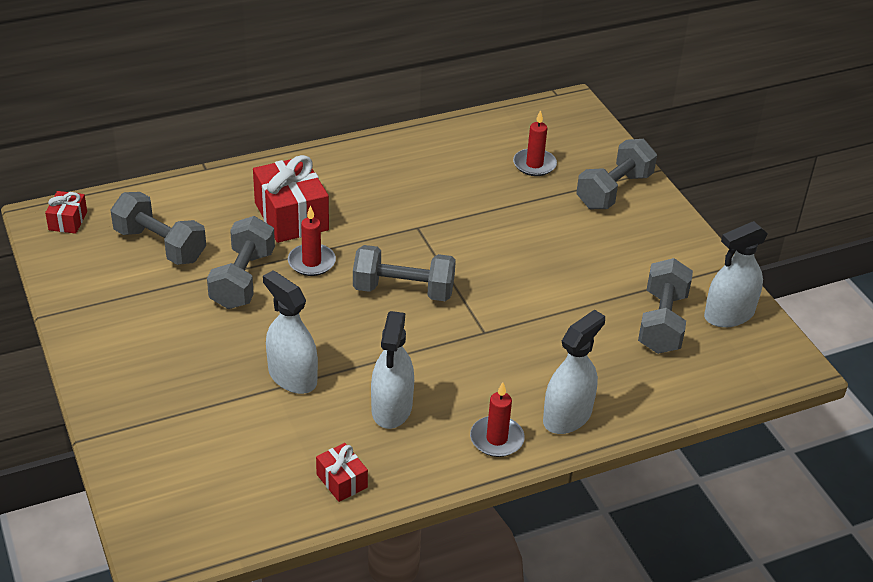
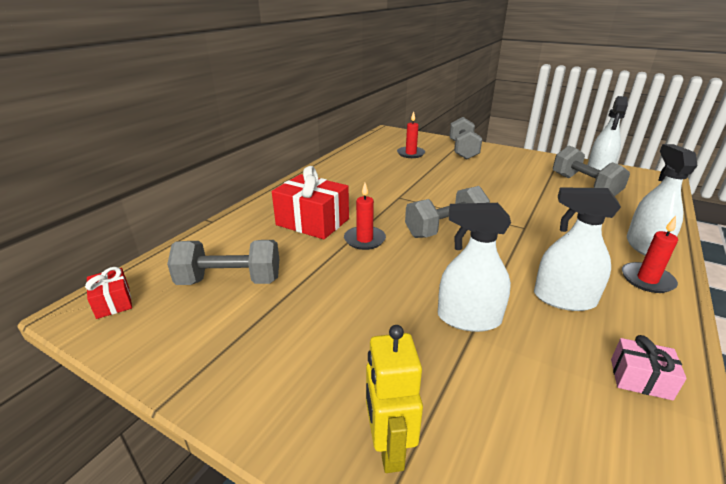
camera: 35 degrees left, 10 degrees down
(135, 413) = (388, 448): none -> yellow robot
(242, 279) = (331, 272): grey dumbbell -> none
(342, 481) = (640, 379): red gift -> pink gift
(392, 408) = (564, 299): white spray bottle -> white spray bottle turned 135 degrees clockwise

